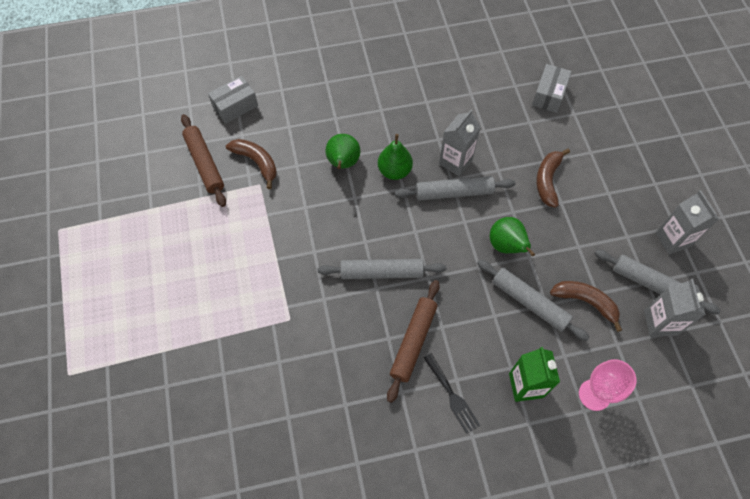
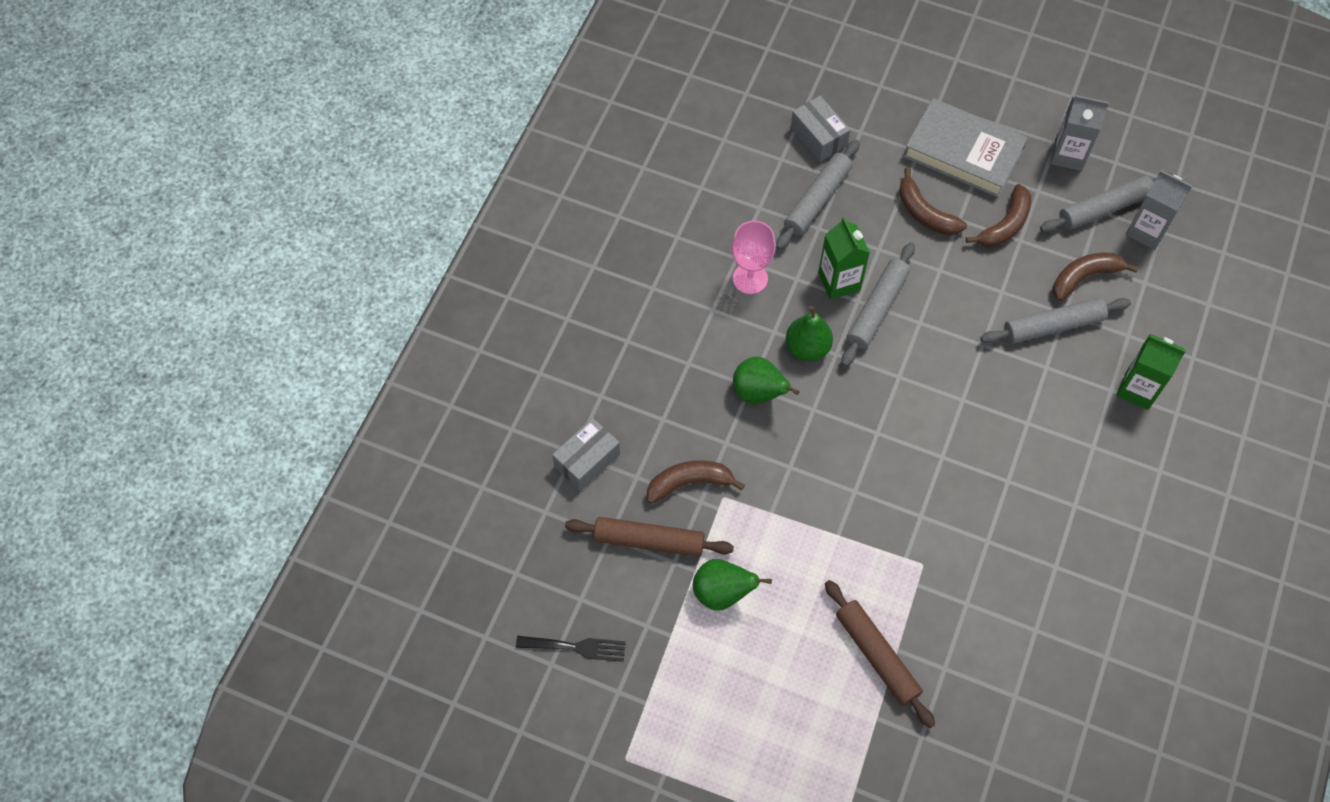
camera: 55 degrees left, 0 degrees up
(235, 106) = (587, 460): grey box -> grey box turned 45 degrees clockwise
(381, 272) = (927, 440): grey rolling pin -> grey rolling pin (817, 200)
(413, 342) = (1027, 460): brown rolling pin -> brown rolling pin (877, 656)
(452, 396) = (1108, 461): black fork -> black fork (576, 647)
(455, 162) = (839, 281): grey carton -> green carton
(506, 246) = (975, 303): green pear -> green pear (722, 593)
(581, 231) = (1005, 225): none -> brown banana
(594, 395) = (1183, 338): pink goblet -> pink goblet (750, 278)
(613, 177) = (963, 153): none -> grey book

